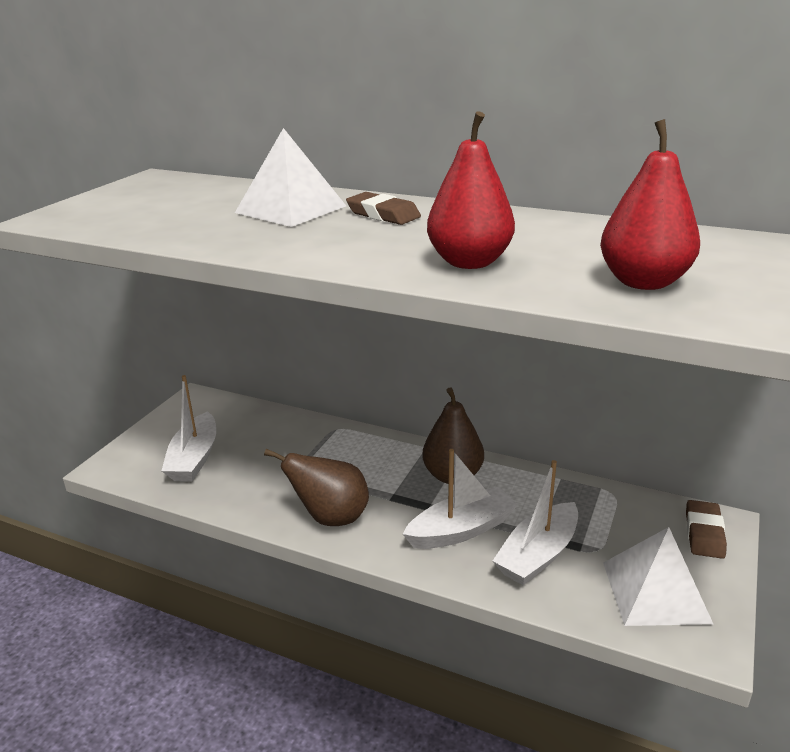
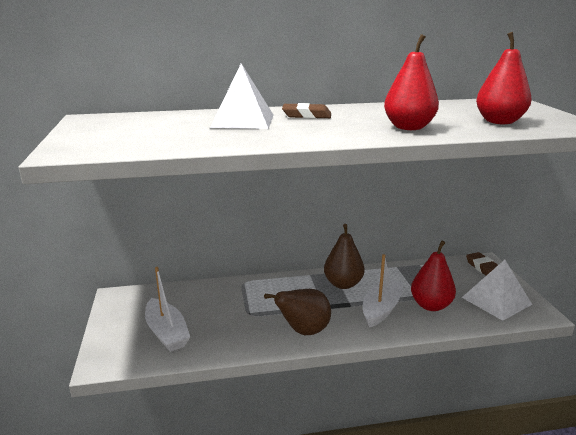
camera: 35 degrees left, 5 degrees down
(538, 555) = (431, 305): white boat -> red pear

